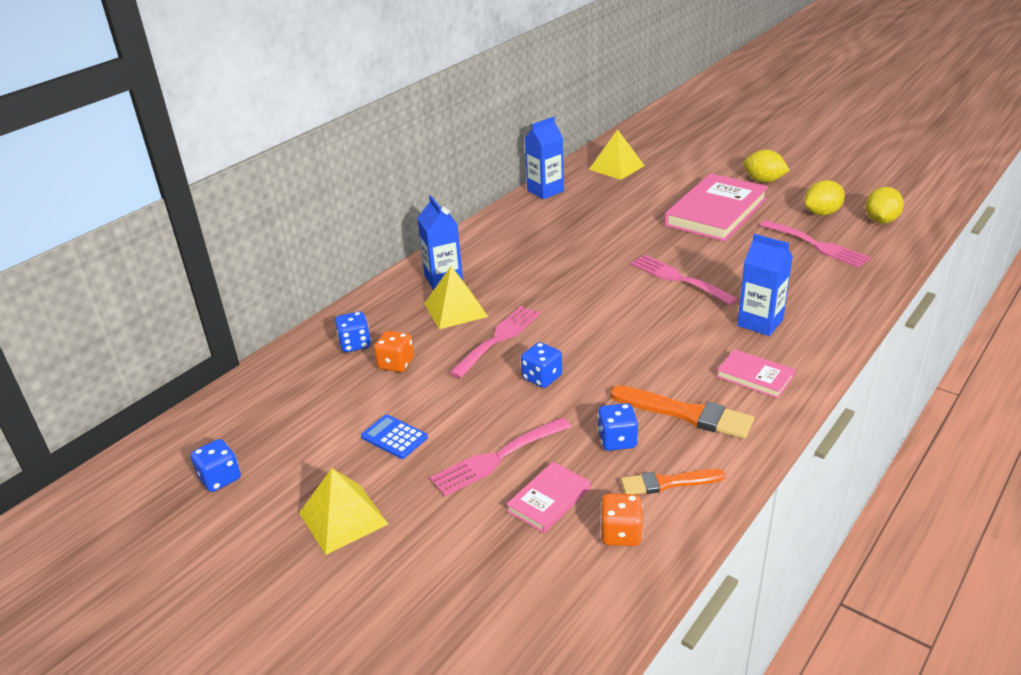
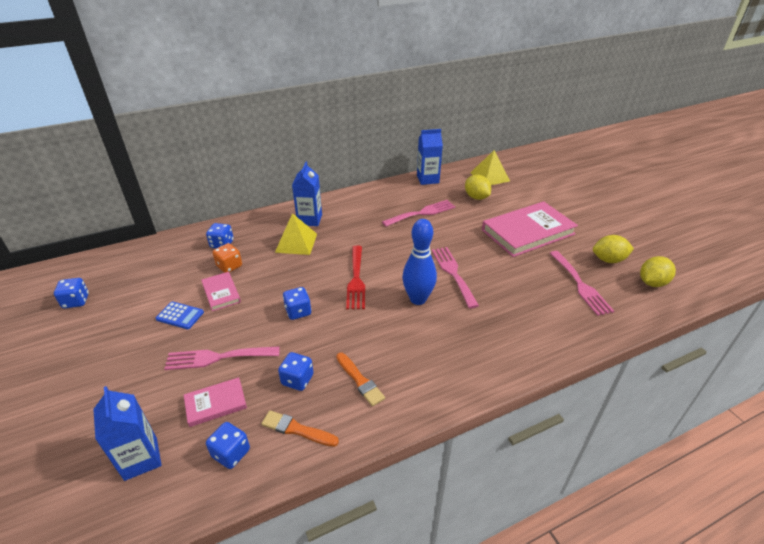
camera: 25 degrees right, 5 degrees up
(343, 518) = (103, 357): yellow pyramid -> none
(394, 437) = (180, 315): blue calculator -> blue calculator turned 135 degrees clockwise
(499, 338) = (301, 273): pink fork -> pink fork (422, 213)
(575, 322) = (356, 280): none -> red fork
(621, 534) = (231, 453): orange dice -> blue dice
(666, 316) = (418, 299): none -> blue bowling pin
(686, 413) = (360, 380): orange brush -> orange brush, size x0.66
(755, 376) = (434, 373): pink book -> pink book (221, 293)
(760, 322) = (478, 331): blue carton -> blue carton (141, 459)
(763, 181) = (586, 219): yellow lemon -> yellow lemon (476, 197)

